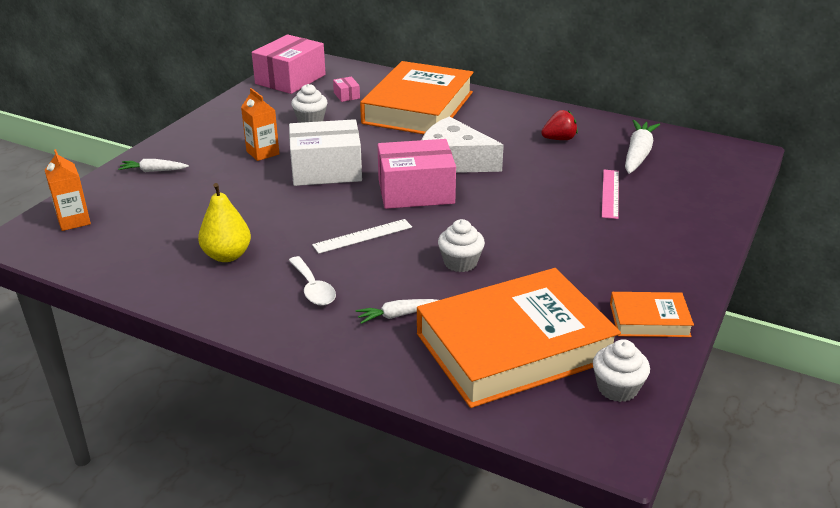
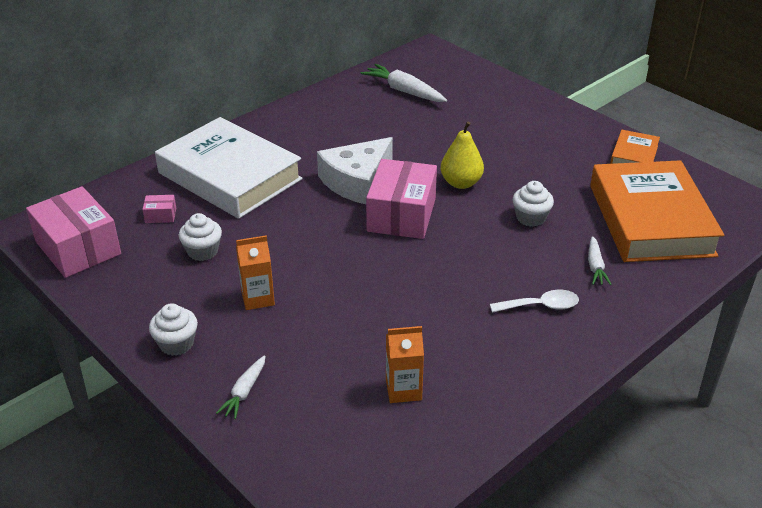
camera: 70 degrees left, 5 degrees up
(74, 221) = (330, 473): orange carton -> orange carton (403, 390)
(227, 255) = (462, 353): yellow pear -> yellow pear (461, 183)
(326, 170) = (326, 260): white box -> none
(362, 236) = (465, 261): white ruler -> none
(418, 107) = (229, 176): orange book -> white book
(559, 139) = (353, 118): red strawberry -> none
(610, 193) = (459, 121): pink ruler -> none
(617, 388) = (706, 190): white cupcake -> white cupcake (176, 344)

